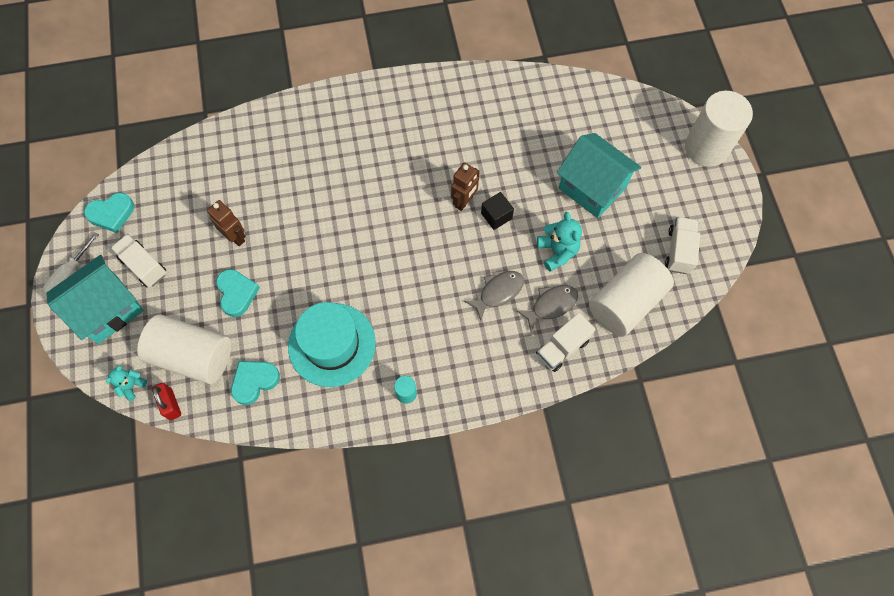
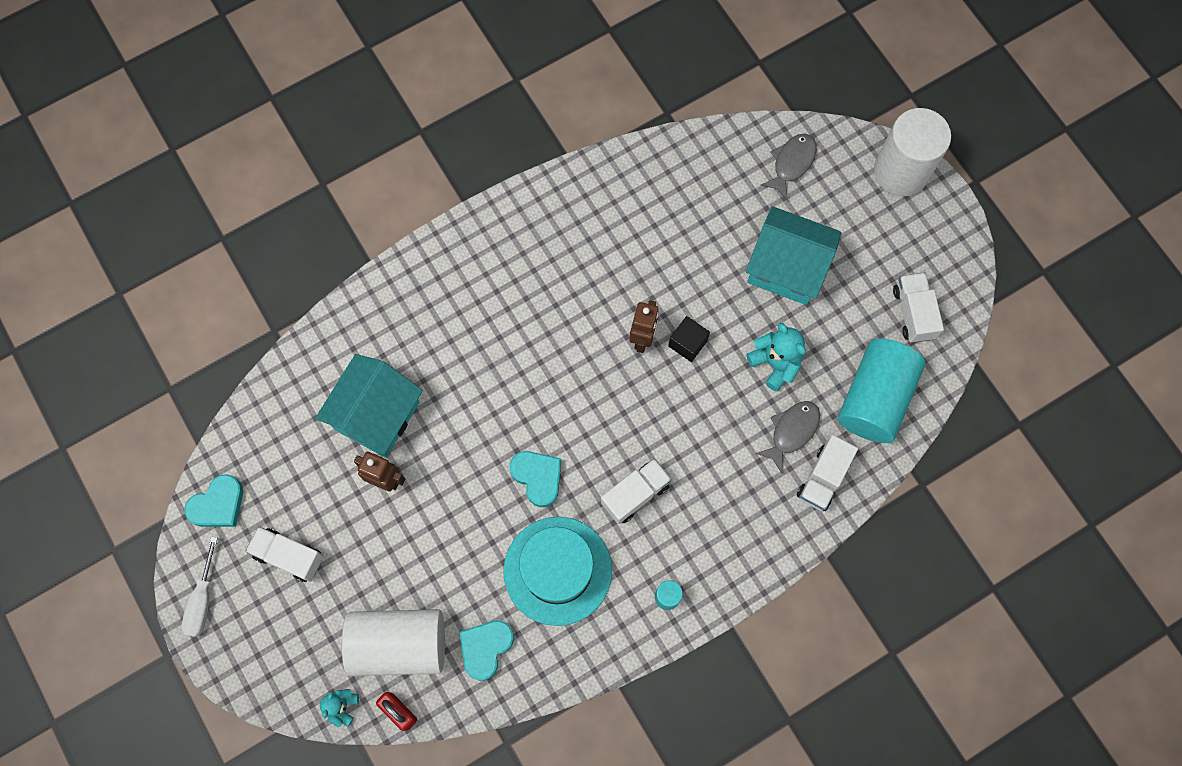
camera: 20 degrees left, 5 degrees up
(108, 309) = (270, 626): turquoise house -> turquoise house (377, 416)
(237, 293) = (418, 549): turquoise heart -> turquoise heart (537, 477)
(413, 309) = (635, 494): none -> white truck
(498, 292) = (725, 437): grey fish -> grey fish (791, 163)
(625, 302) = (875, 398): white cylinder -> turquoise cylinder

